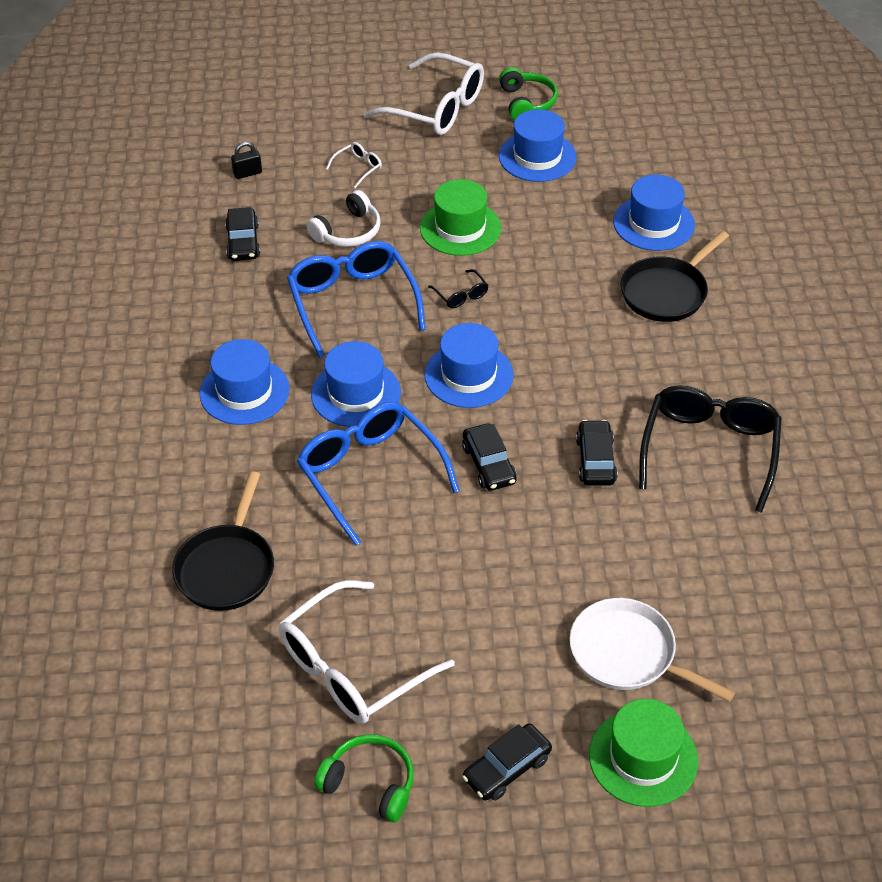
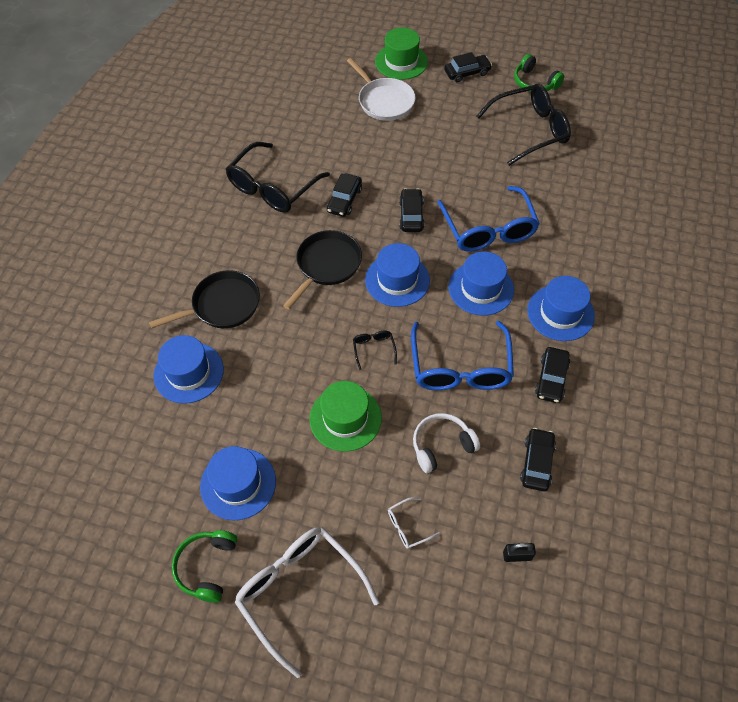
camera: 160 degrees left, 10 degrees up
(227, 568) = (590, 197): black pan -> black pan (327, 265)
(242, 318) = (551, 379): none -> black car
(352, 668) = (530, 130): white glasses -> black glasses

